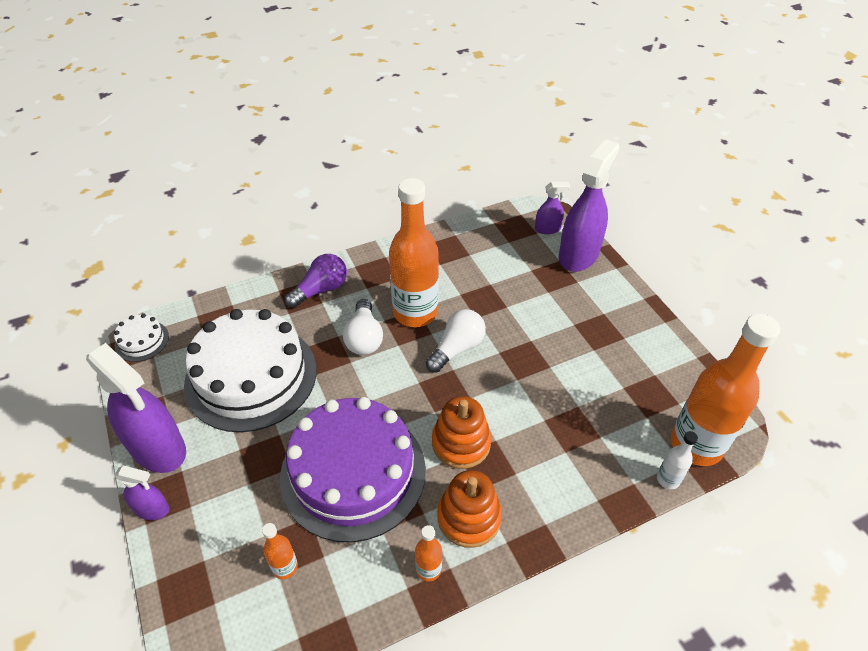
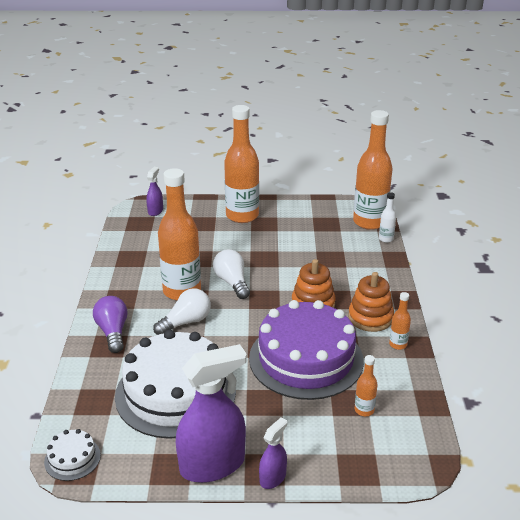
camera: 65 degrees left, 15 degrees down
(364, 338) = (186, 322): white light bulb -> white light bulb turned 60 degrees counterclockwise
(578, 255) = (192, 208): purple spray bottle -> none
(598, 304) = (242, 216): none -> orange bottle

